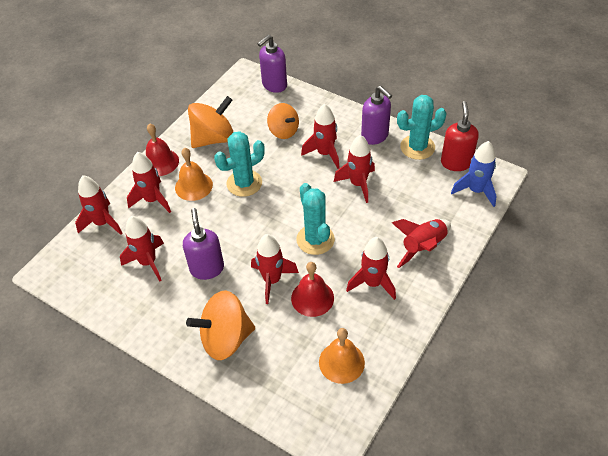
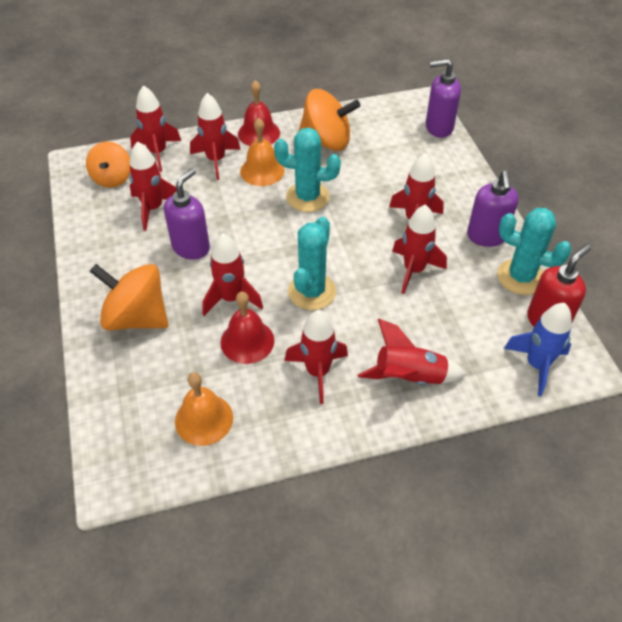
camera: 40 degrees right, 0 degrees up
(283, 131) = (398, 174): orange spinning top -> orange spinning top (112, 178)

